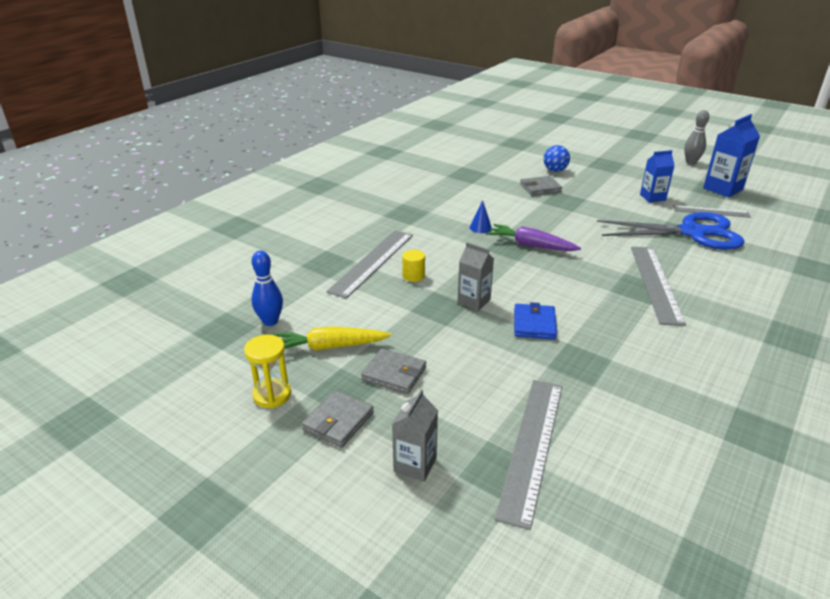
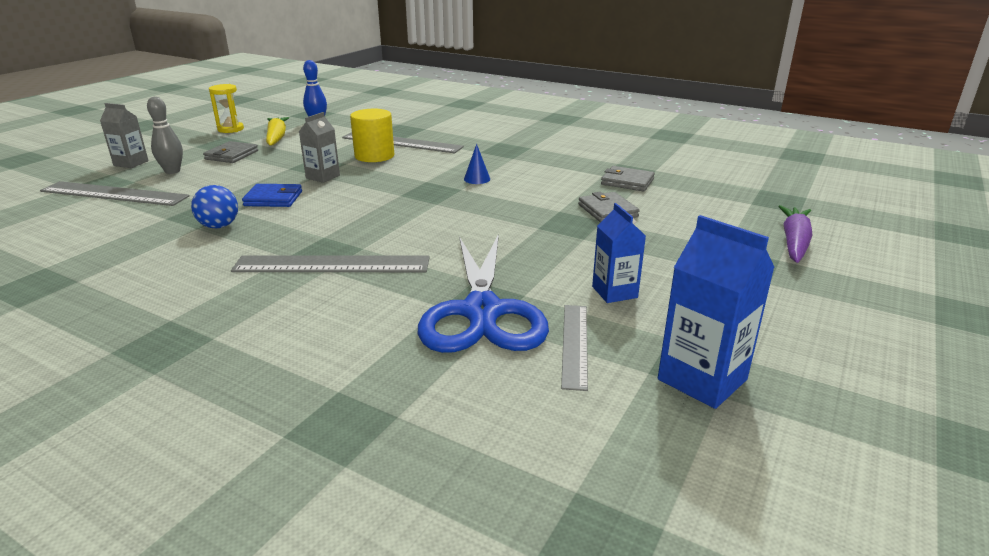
camera: 85 degrees right, 5 degrees down
(338, 421) = (191, 144): grey wallet -> grey wallet (627, 182)
(413, 276) = (374, 156): yellow cylinder -> yellow cylinder, size x1.83
(531, 245) = (435, 201): purple carrot -> purple carrot (794, 242)
(555, 170) = (683, 222): blue ball -> blue ball (219, 226)
(691, 162) = (842, 360): grey bowling pin -> grey bowling pin (172, 171)

